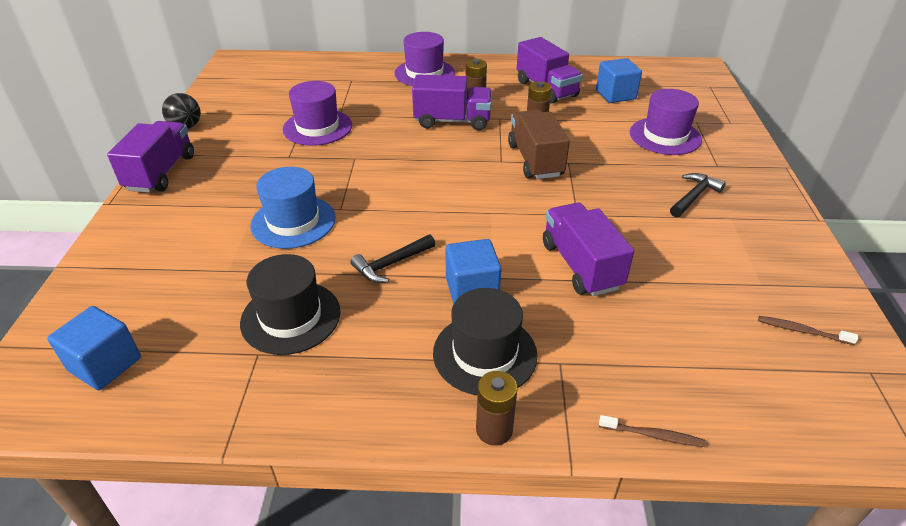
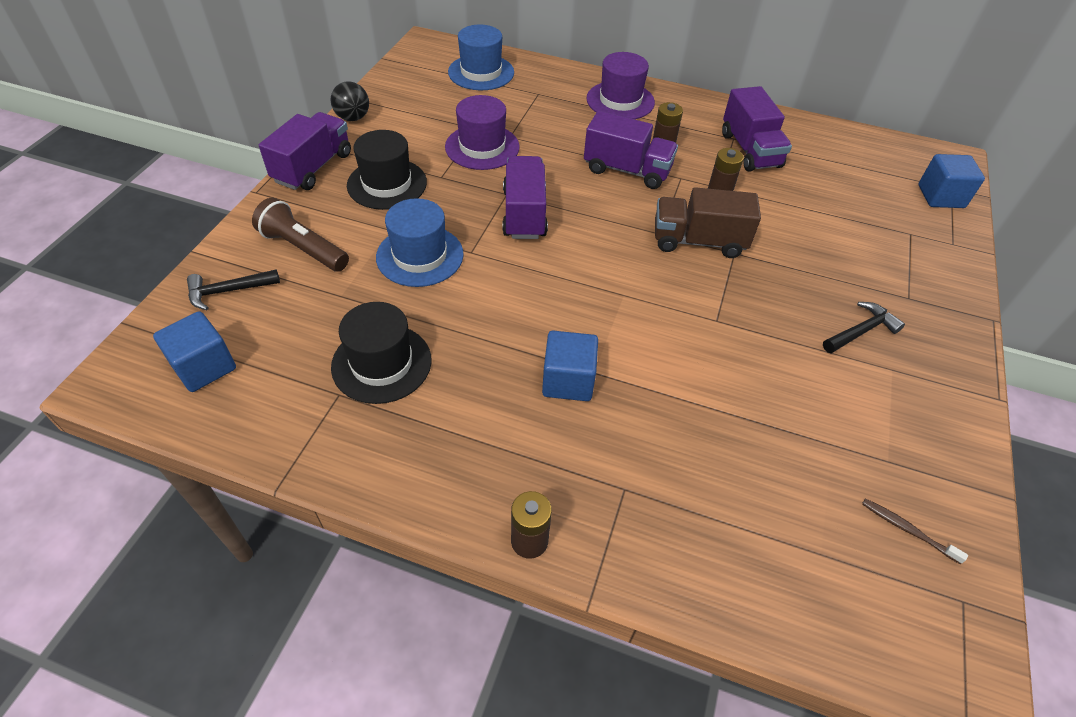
camera: 15 degrees right, 10 degrees up
(175, 239) = (303, 248): none -> brown flashlight
(293, 73) = (481, 72): none -> blue hat
(391, 264) = (498, 330): black hammer -> black hammer (228, 291)
(485, 354) = (552, 456): black hat -> black hat (387, 184)
(535, 160) = (698, 241): brown truck -> brown truck turned 90 degrees counterclockwise
(581, 266) = (694, 384): purple truck -> purple truck (524, 214)
(615, 95) = (828, 175): blue cube -> blue cube (940, 196)
(652, 435) = (685, 596): brown toothbrush -> none
(665, 136) = (863, 244): purple hat -> none

